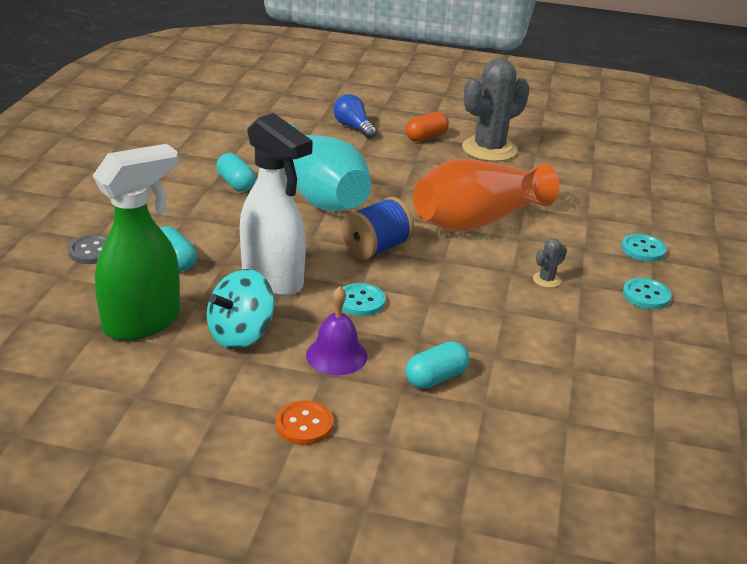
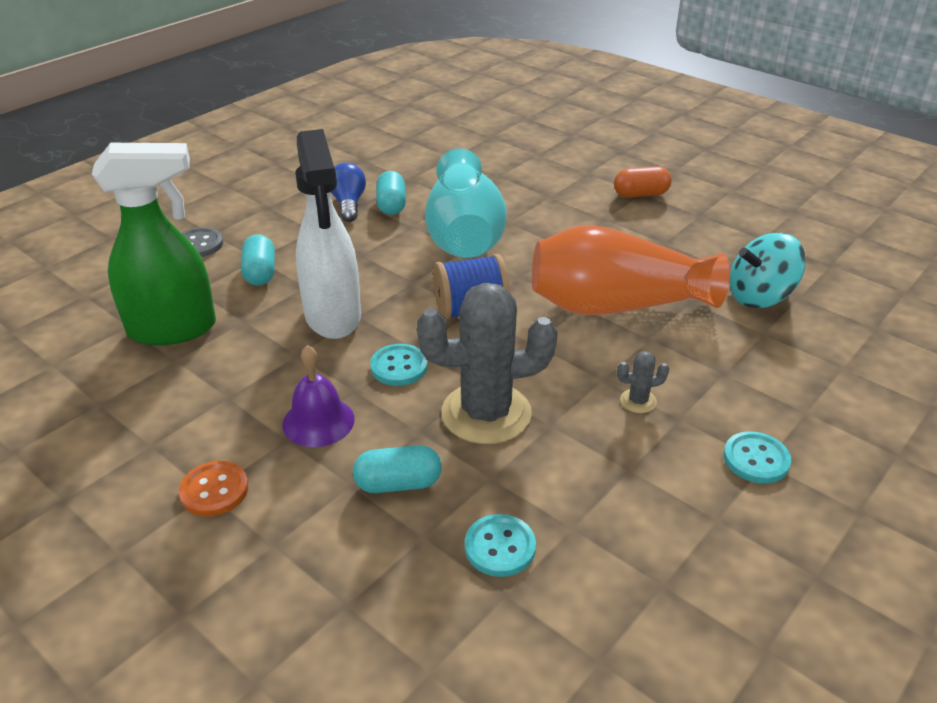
camera: 30 degrees right, 5 degrees up
(241, 334) = (248, 368): turquoise spinning top -> turquoise spinning top (760, 297)
(353, 127) = (568, 168): blue light bulb -> blue light bulb (348, 204)
(489, 149) = (705, 223): grey cactus -> grey cactus (486, 413)
(643, 249) = (804, 396): turquoise button -> turquoise button (500, 547)

